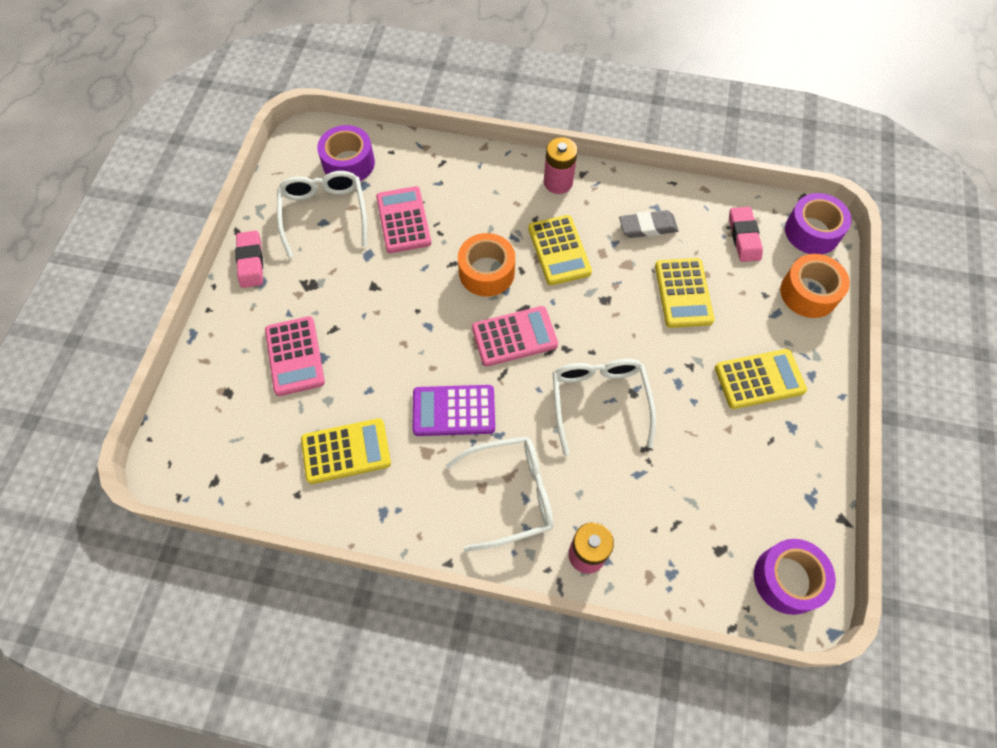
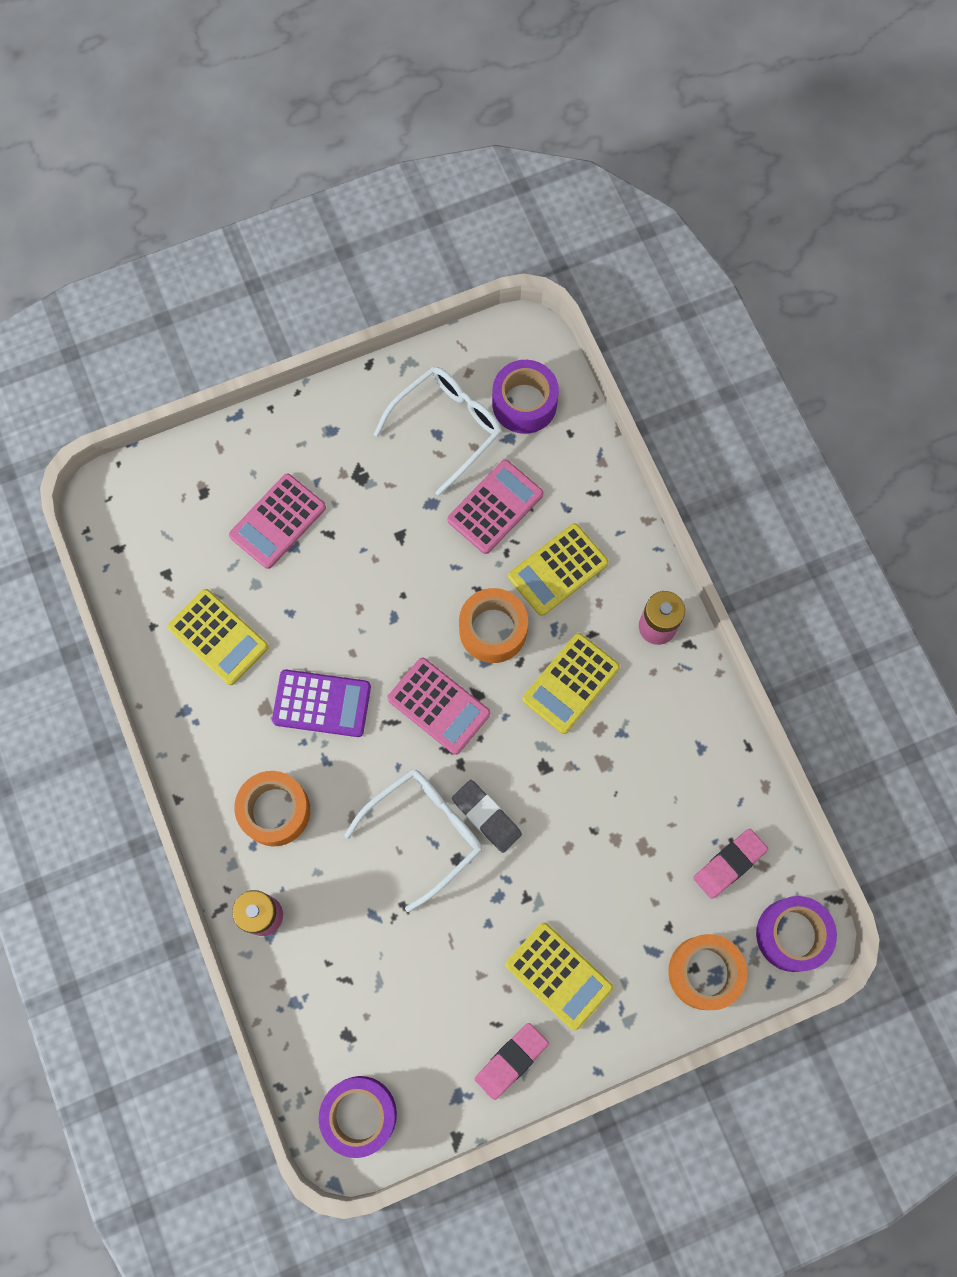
camera: 55 degrees right, 10 degrees up
(251, 262) = (346, 404): pink eraser -> pink eraser (511, 1060)
(454, 411) = (322, 703): purple calculator -> purple calculator turned 135 degrees clockwise
(511, 494) = (275, 811): white glasses -> orange tape
(647, 227) = (667, 755): grey eraser -> grey eraser (486, 817)
(683, 293) = (609, 841): yellow calculator -> yellow calculator (558, 570)

